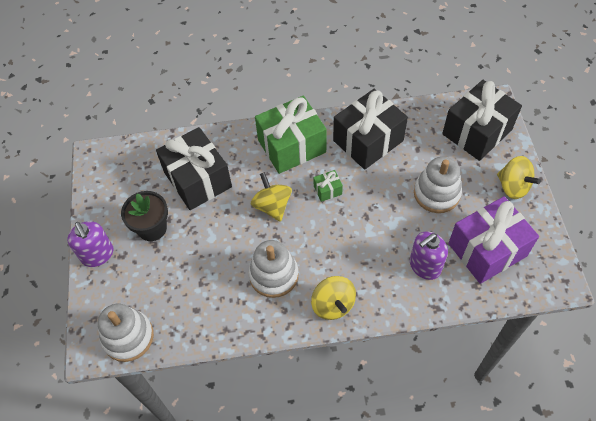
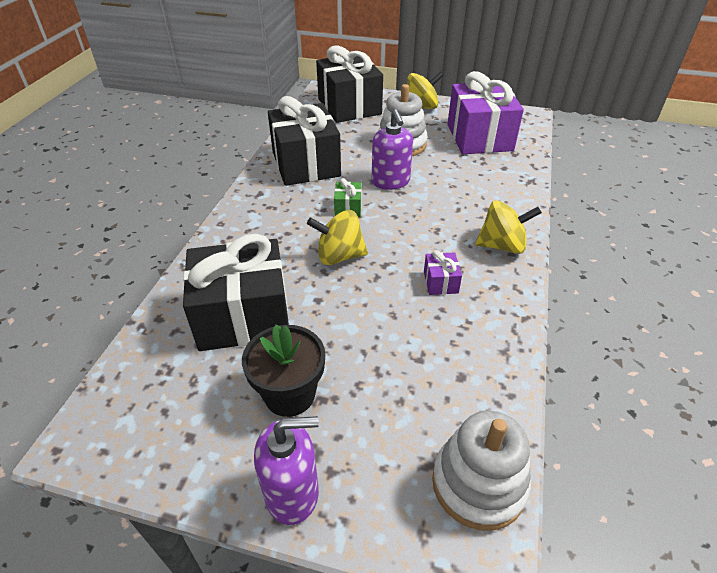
camera: 70 degrees left, 15 degrees down
(273, 275) = (440, 282): white stacking toy -> purple gift
(292, 146) = (265, 217): green gift -> none
(424, 266) = (480, 174): purple soap dispenser -> purple soap dispenser (390, 182)

